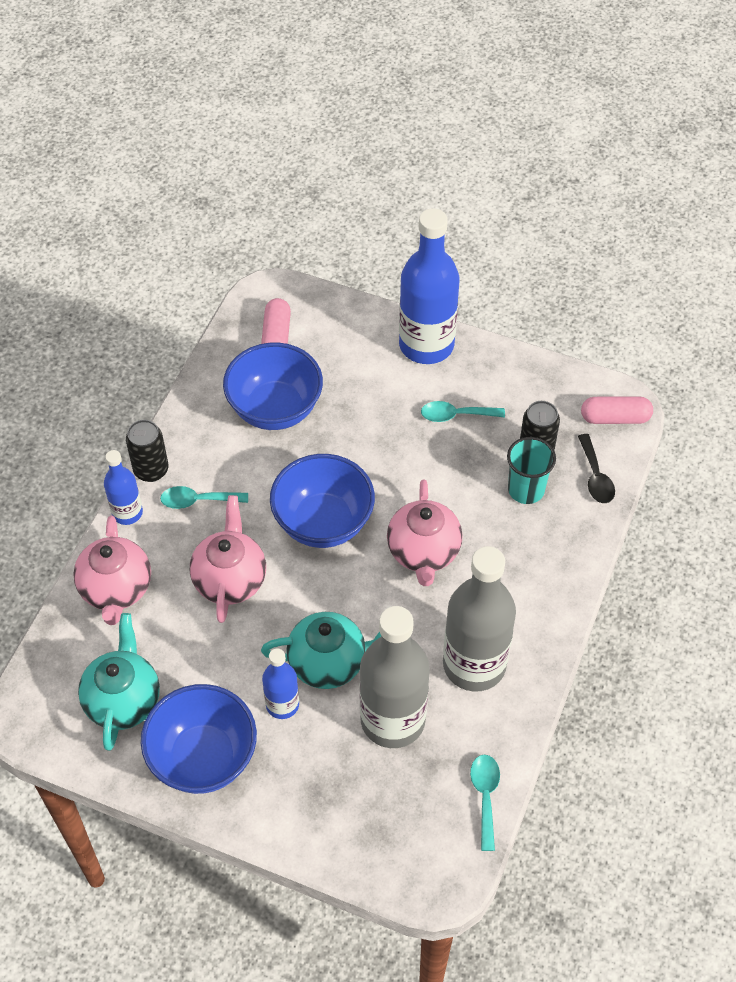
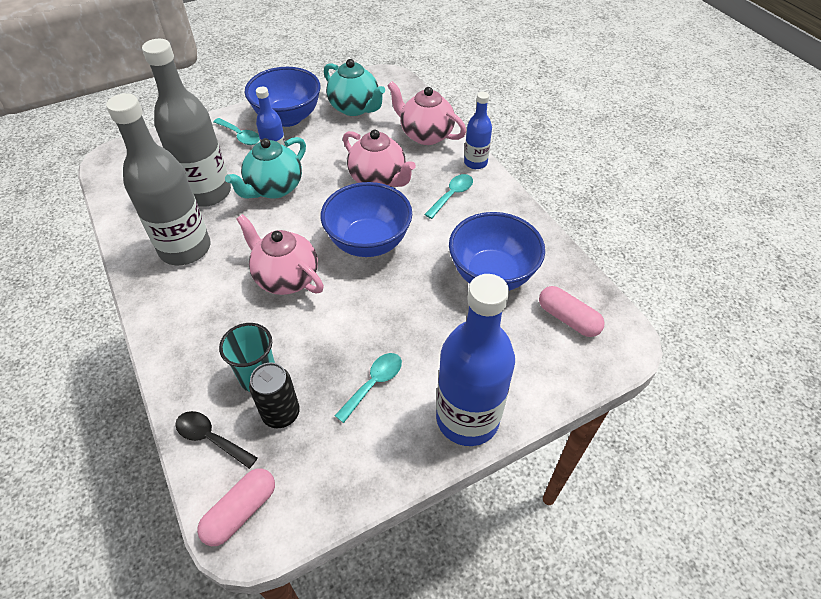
camera: 130 degrees right, 5 degrees down
(151, 470) = (499, 187): black can -> none
(485, 797) = (117, 201): turquoise spoon -> turquoise spoon (240, 136)

